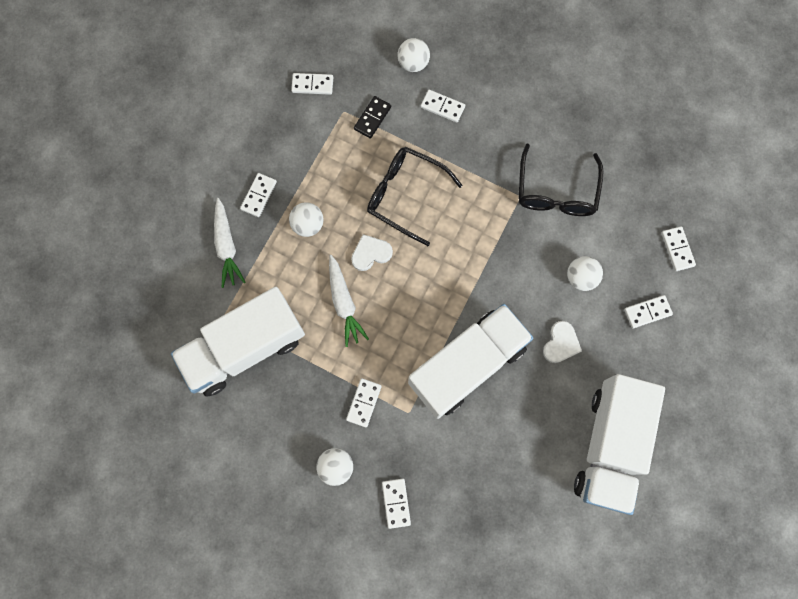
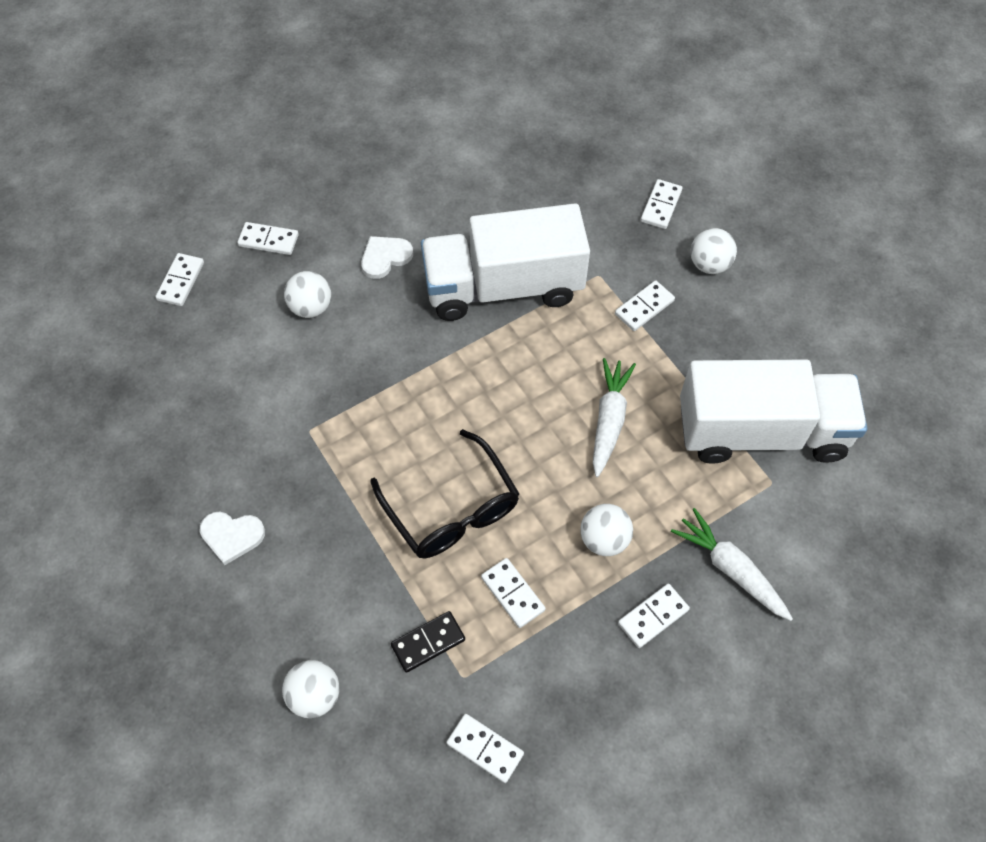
camera: 150 degrees left, 15 degrees down
(227, 246) = (730, 569): white carrot -> white carrot turned 60 degrees counterclockwise
(370, 253) = (541, 461): white heart -> white heart (232, 536)
(442, 107) = (320, 603): white domino -> white domino (513, 593)
(556, 191) = (261, 413): black glasses -> none
(609, 445) = (407, 152): white truck -> none

